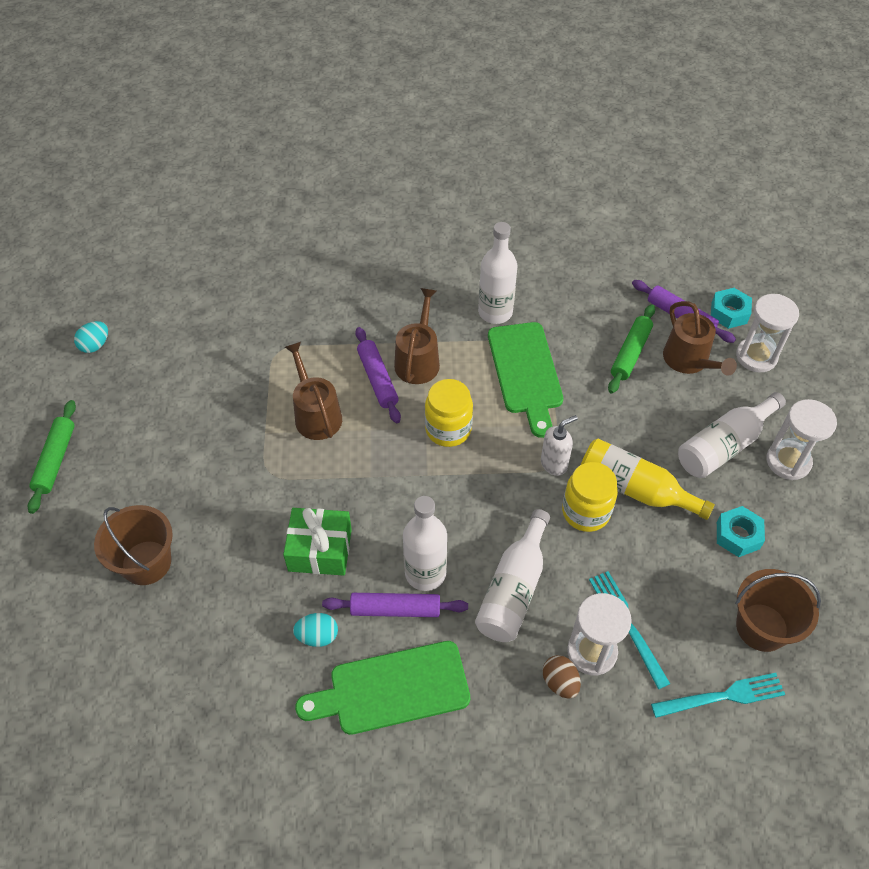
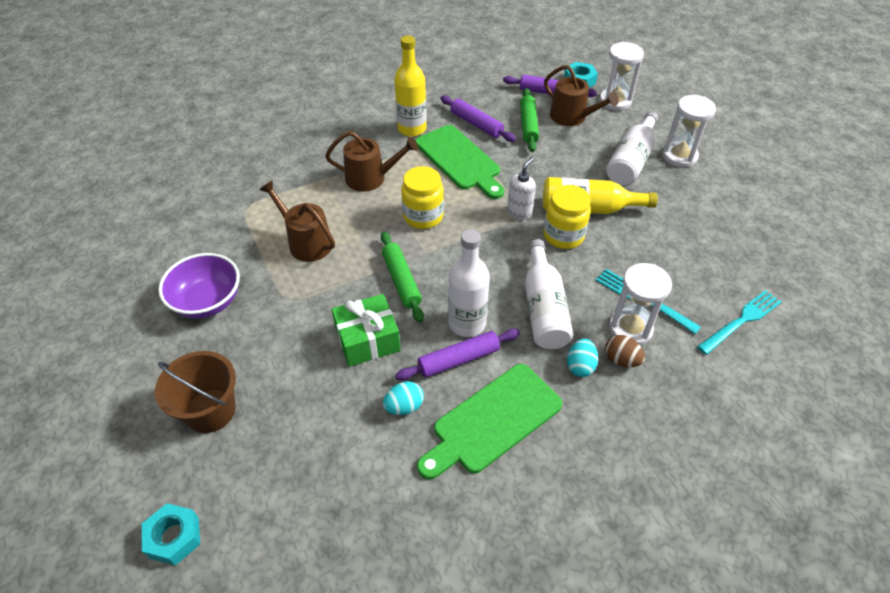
camera: 25 degrees left, 5 degrees down
(55, 460) = (73, 360): green rolling pin -> green rolling pin (401, 280)
(95, 345) = (69, 256): turquoise egg -> turquoise egg (580, 366)
(194, 445) = (207, 301): none -> purple bowl
(377, 379) = (344, 201): purple rolling pin -> purple rolling pin (476, 124)
(418, 360) = (370, 178): brown watering can -> brown watering can turned 105 degrees clockwise
(495, 312) = (412, 129): white bottle -> yellow bottle
(738, 535) = (679, 213): turquoise nut -> turquoise nut (174, 537)
(762, 627) = (735, 265): brown bucket -> none

